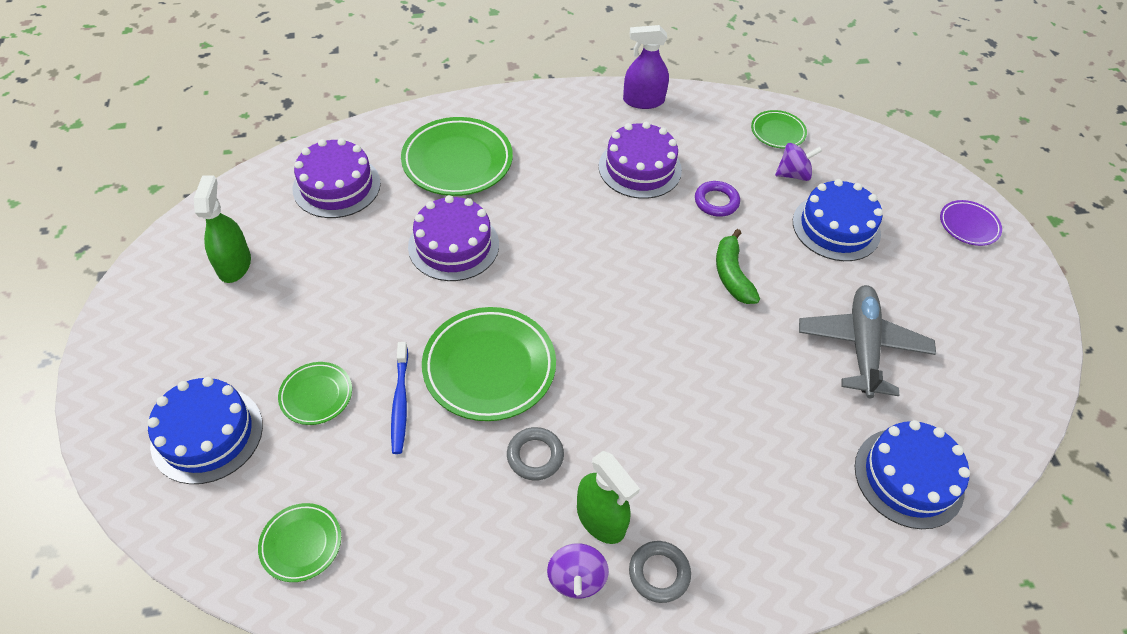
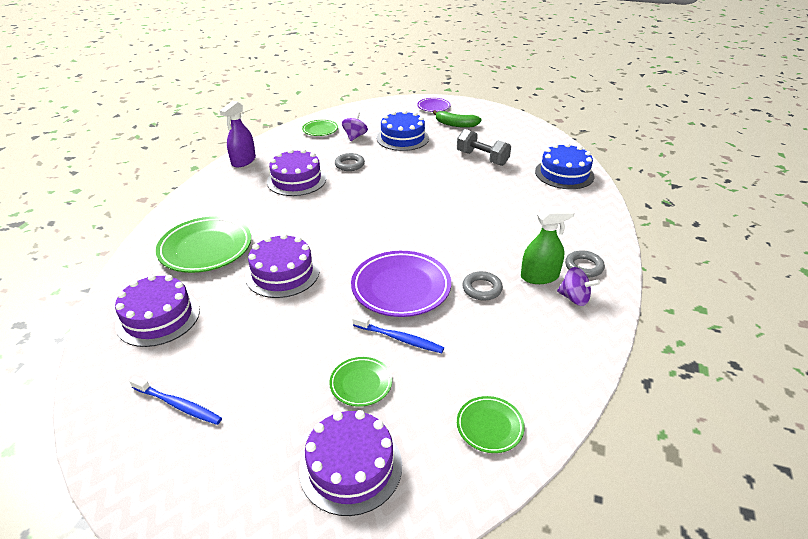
camera: 60 degrees left, 15 degrees down
(207, 434) = (350, 466): blue cake -> purple cake
(234, 265) = (178, 405): green spray bottle -> blue toothbrush
(489, 367) = (401, 288): green plate -> purple plate
(716, 202) = (349, 165): purple ring -> grey ring
(732, 275) = (406, 178): green banana -> green banana (455, 124)
(862, 346) = (482, 158): grey plane -> grey dumbbell

